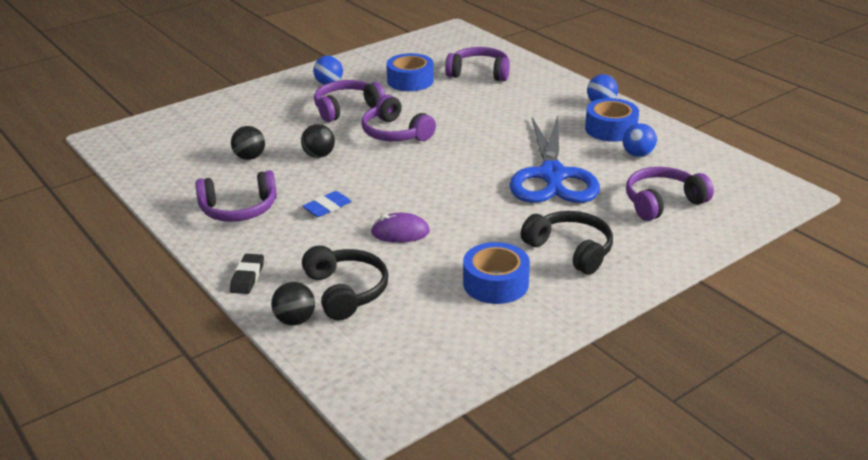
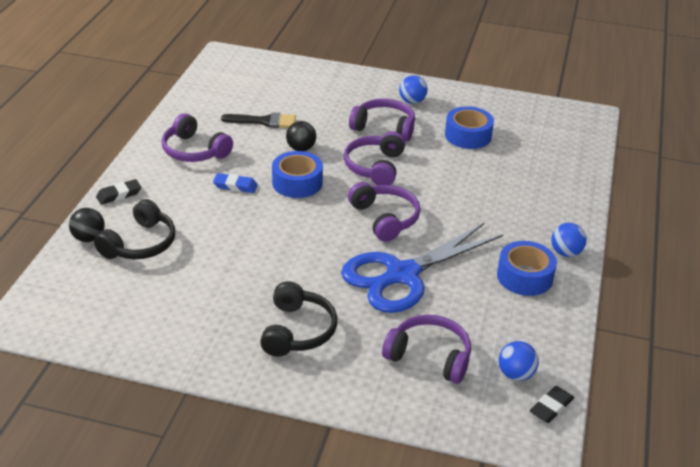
camera: 50 degrees right, 5 degrees up
(250, 157) = (264, 121): black ball -> black brush
(400, 232) = (237, 234): purple mouse -> none
(479, 73) = (529, 163): purple headphones -> purple headphones (385, 218)
(495, 283) = (214, 310): blue tape -> blue tape (297, 182)
(638, 155) = (497, 311): blue ball -> blue ball (516, 374)
(762, 177) = (551, 407): none -> black eraser

